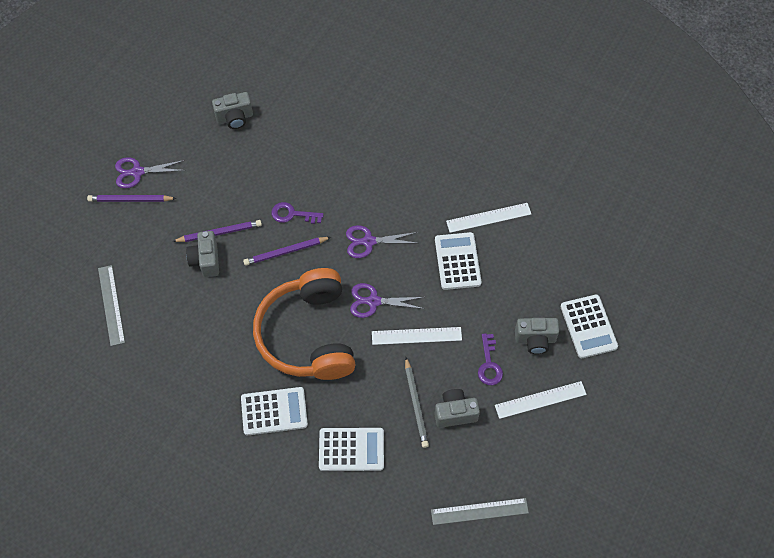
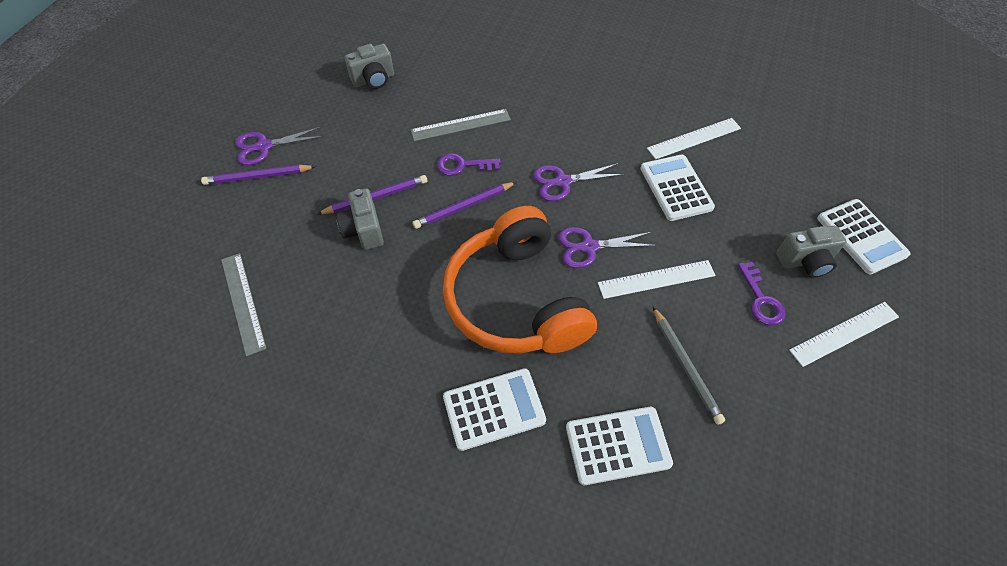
camera: 10 degrees left, 5 degrees down
(455, 413) = (742, 369): grey camera -> none
(479, 511) = (831, 506): grey ruler -> grey ruler (461, 125)

